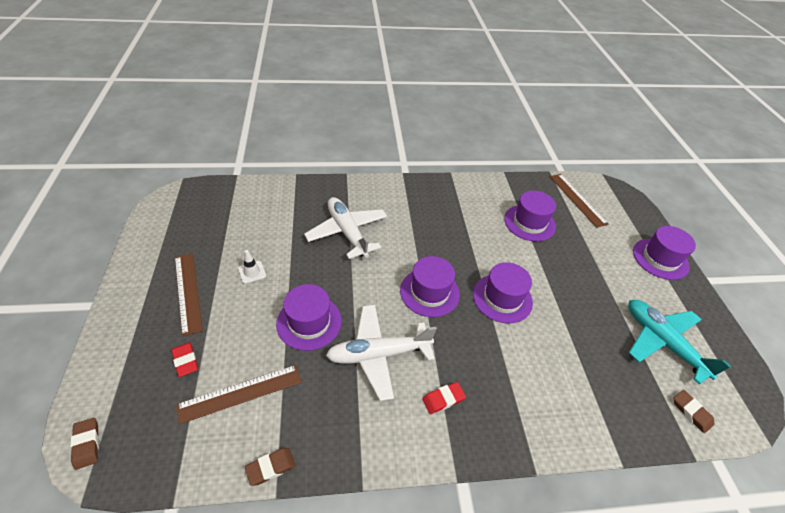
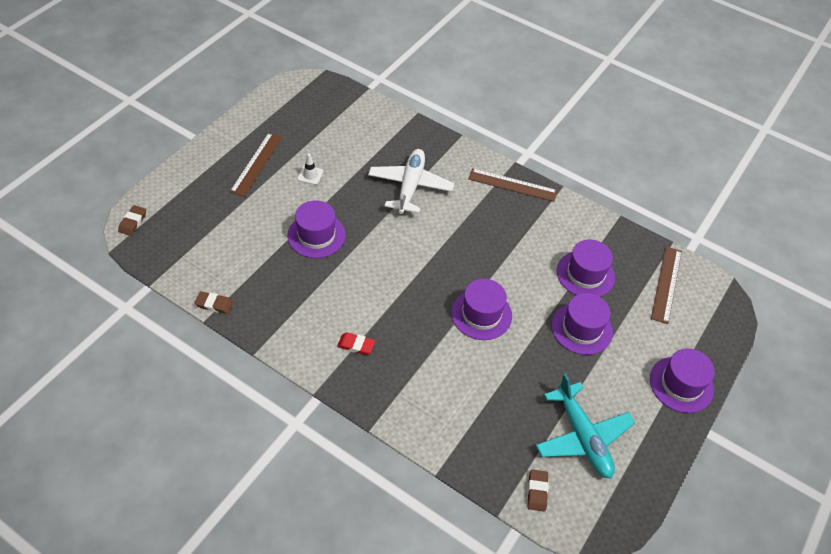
camera: 40 degrees right, 5 degrees up
(185, 361) = (219, 209): red eraser -> none
(240, 393) = (233, 251): brown ruler -> brown ruler (512, 185)
(378, 354) = (342, 287): white plane -> none
(429, 292) = (426, 271): purple hat -> purple hat (582, 328)
(662, 342) = (582, 437): turquoise plane -> turquoise plane turned 150 degrees clockwise

